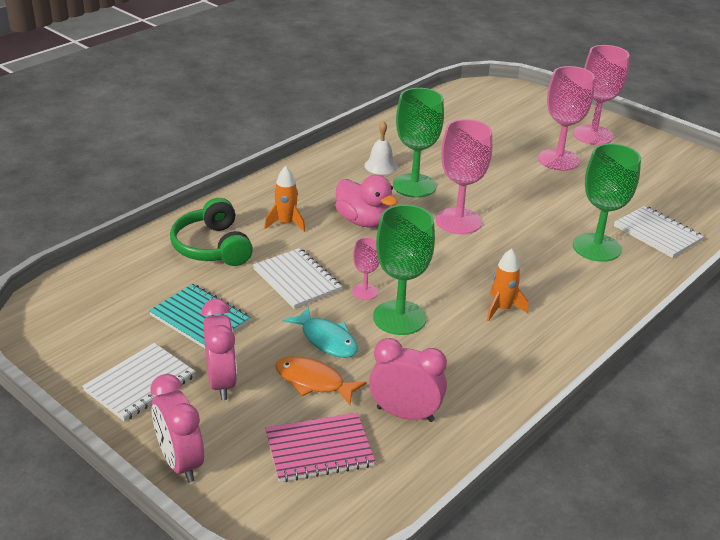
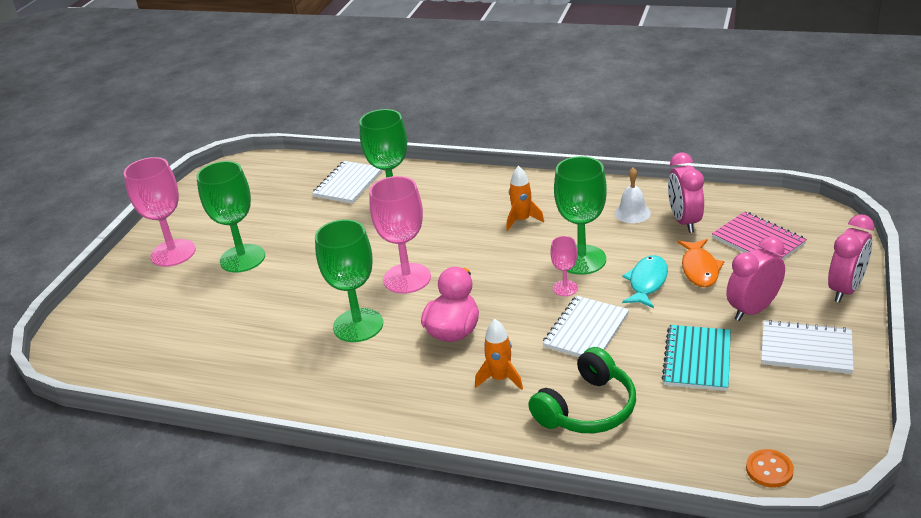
camera: 110 degrees left, 0 degrees up
(62, 295) = (769, 470): none -> orange button
(381, 166) = (329, 362): white bell -> white bell (632, 213)
(558, 160) = (242, 258): pink goblet -> green goblet

